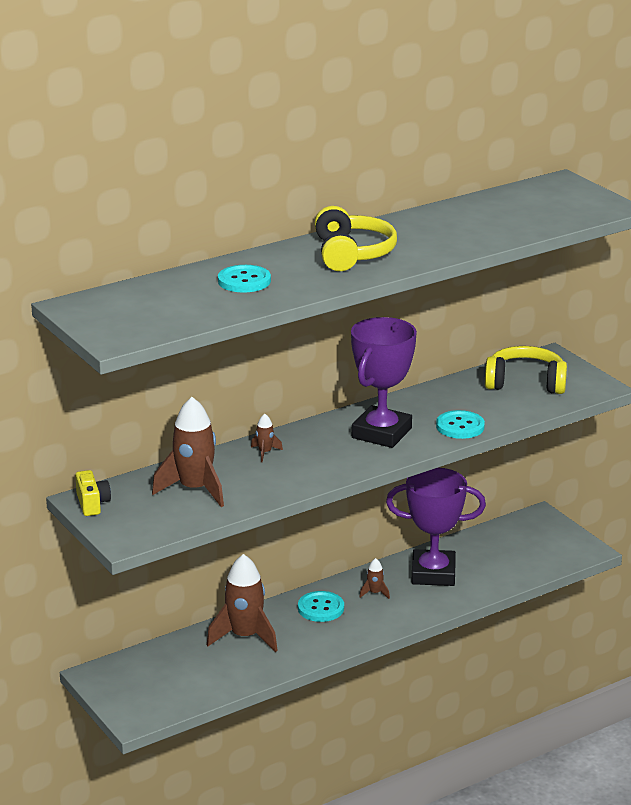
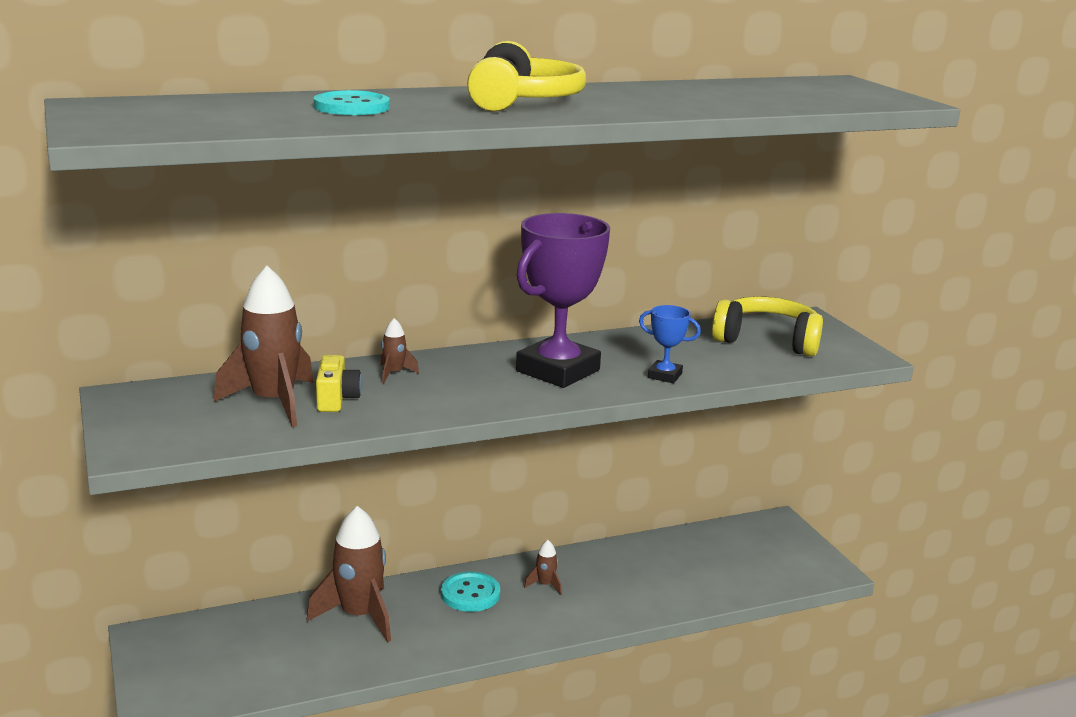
camera: 10 degrees right, 5 degrees down
(92, 504) = (128, 402): yellow camera -> yellow camera (336, 399)
(433, 573) = (627, 571): purple trophy -> none
(460, 426) = (664, 376): turquoise button -> blue trophy

